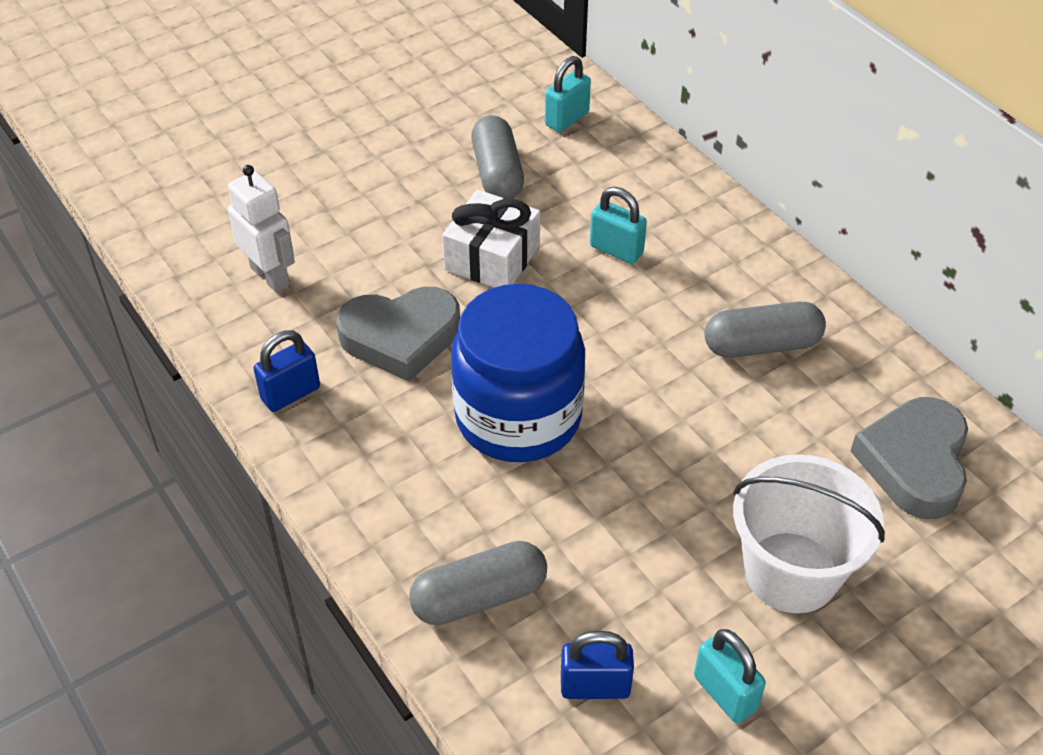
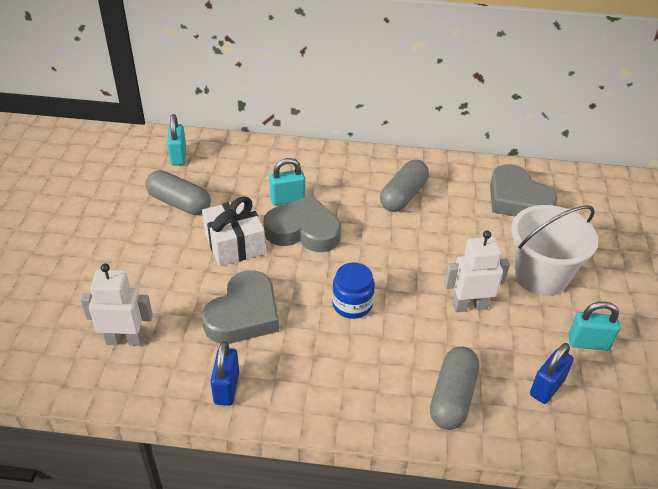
camera: 50 degrees left, 5 degrees down
(518, 416) = (352, 304): blue jar -> blue jar, size x0.48
(582, 298) = (303, 231): none -> grey heart
(644, 528) = (469, 306): none -> white robot

